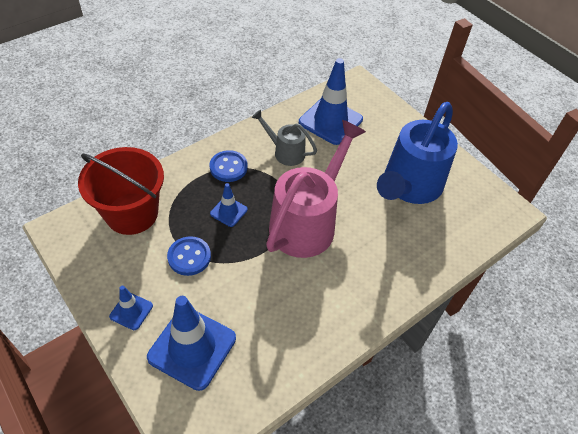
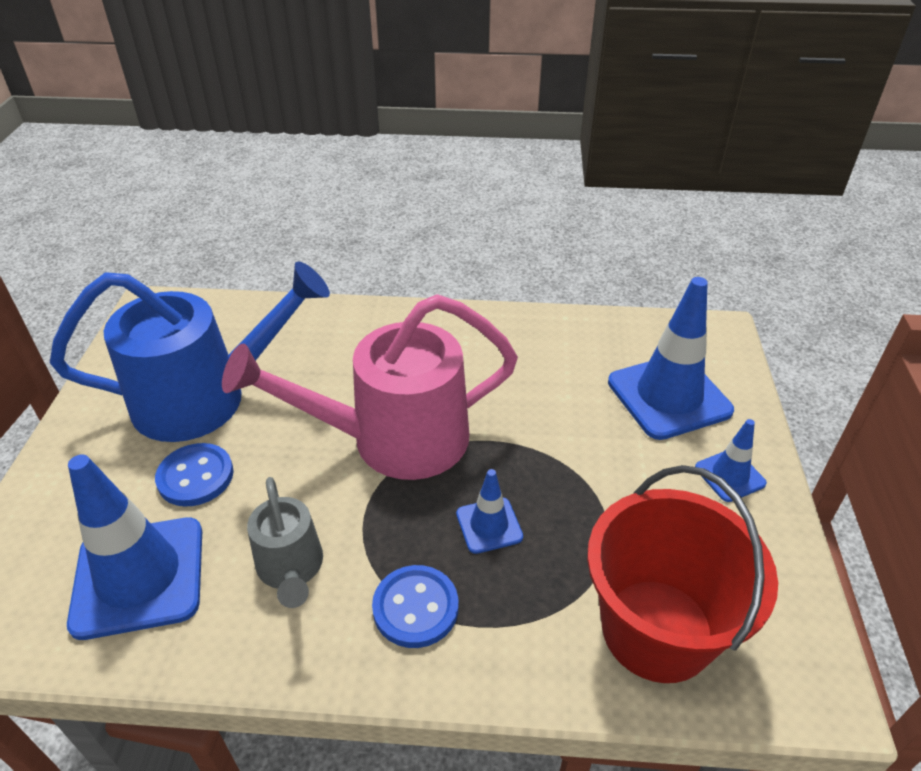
camera: 135 degrees left, 10 degrees down
(189, 257) = (603, 496): blue button -> blue button (195, 476)

